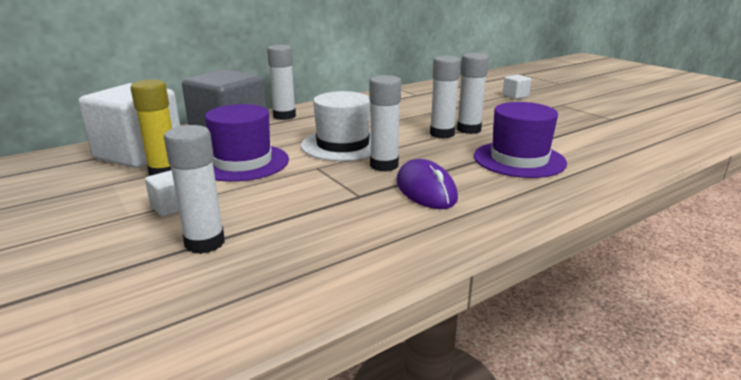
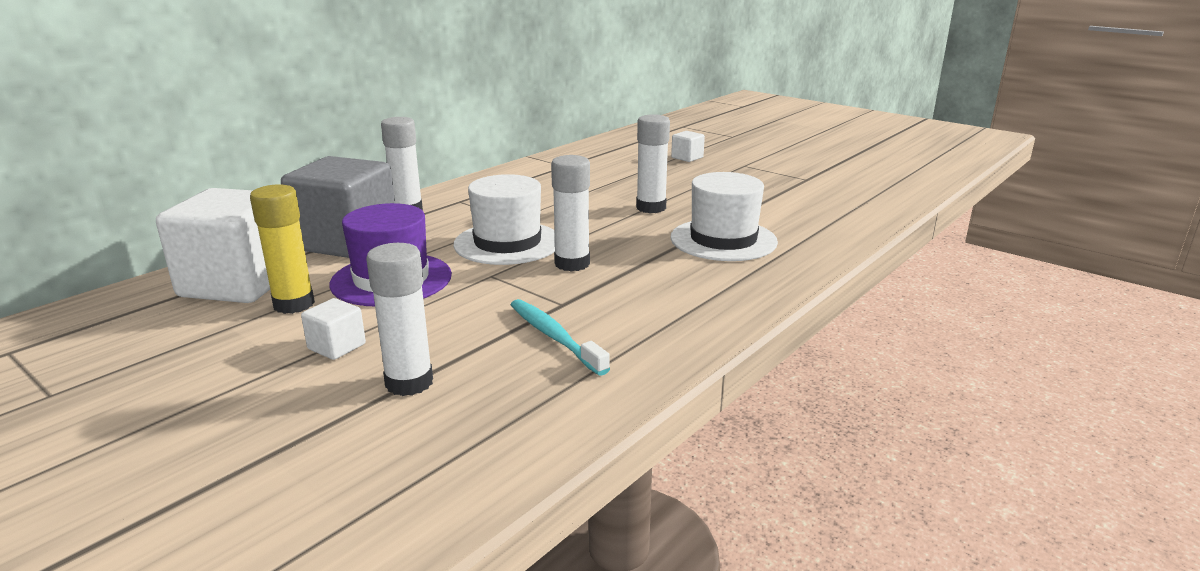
camera: 15 degrees left, 0 degrees up
(338, 221) = (554, 337): none -> turquoise toothbrush
(426, 190) = (635, 288): purple mouse -> none
(442, 134) = (622, 216): white glue stick -> none
(519, 159) = (723, 240): purple hat -> white hat

